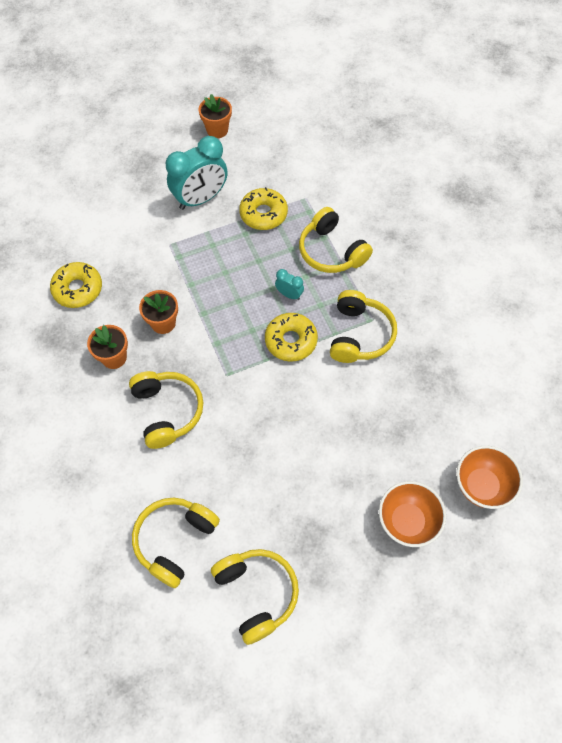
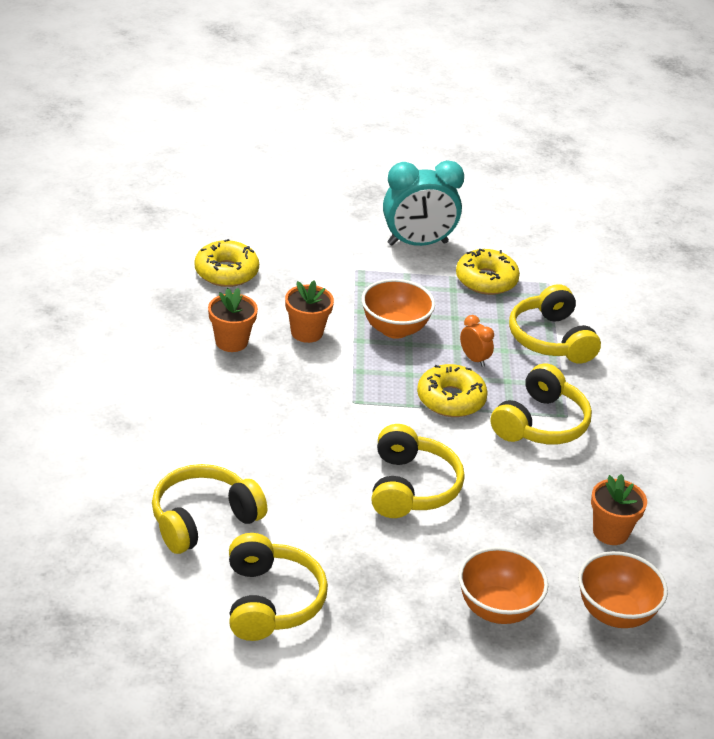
camera: 20 degrees right, 25 degrees down
(167, 411) = (264, 408): yellow headphones -> yellow headphones (411, 487)
(217, 130) = (474, 192): orange flower pot -> orange flower pot (610, 532)
(223, 291) = (395, 329): none -> orange bowl
(289, 294) = (474, 359): turquoise clock -> orange clock

